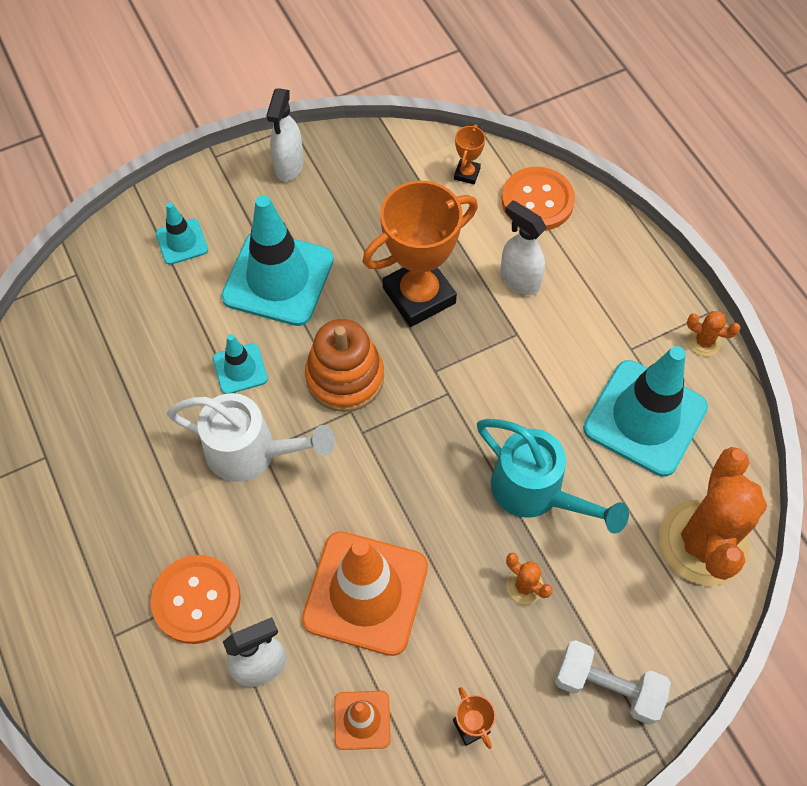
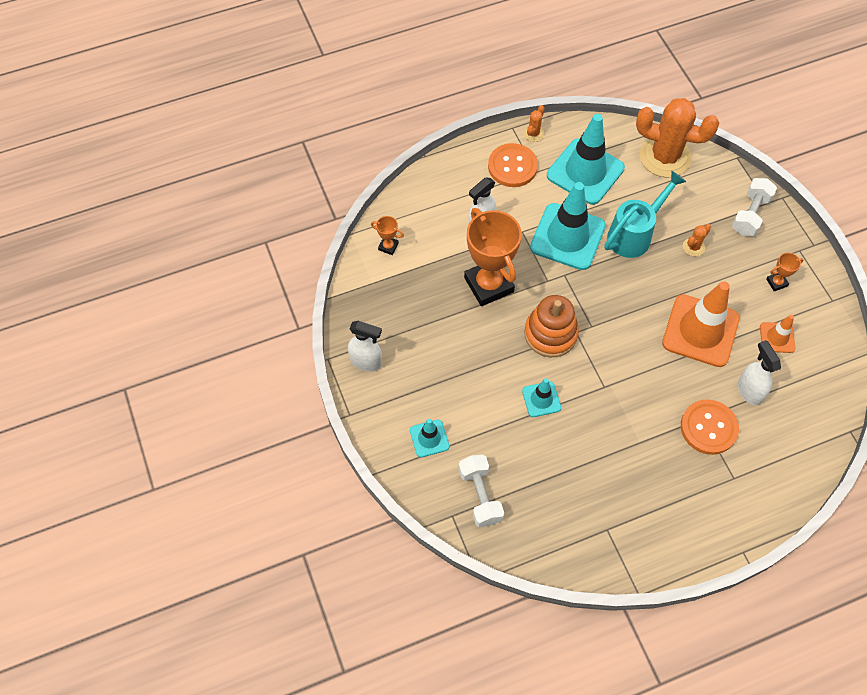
camera: 85 degrees left, 0 degrees up
(101, 303) = (480, 495): none -> white dumbbell
(251, 452) = (605, 393): white watering can -> none
(278, 278) = (467, 372): turquoise traffic cone -> turquoise traffic cone (567, 237)
(537, 201) = (417, 207): orange button -> orange button (512, 166)

